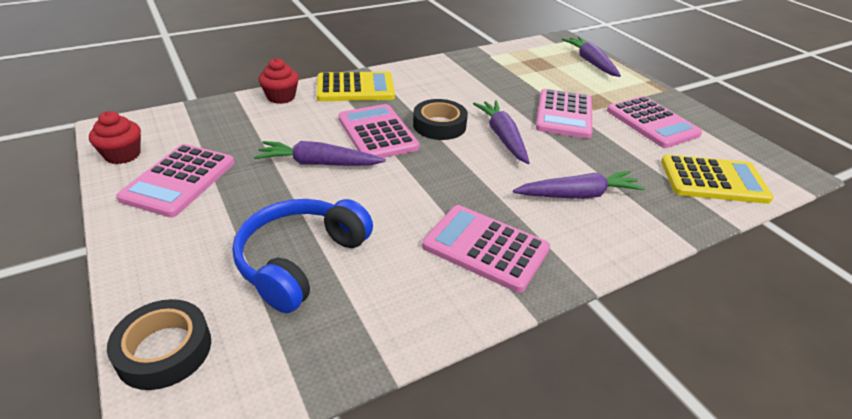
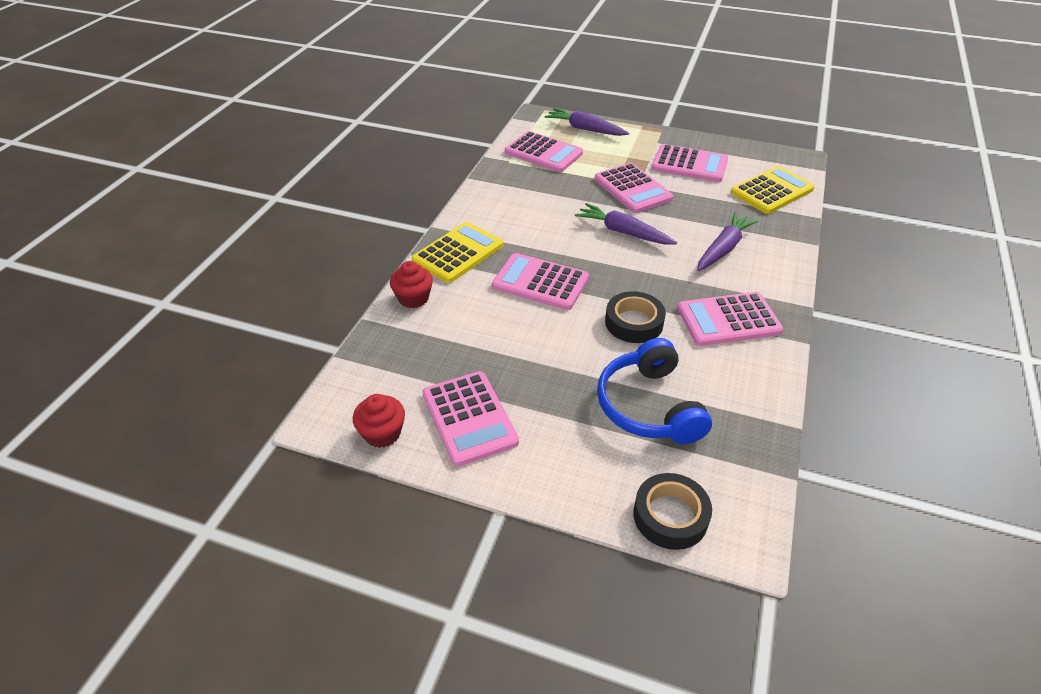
camera: 40 degrees left, 5 degrees up
(319, 163) = (543, 334): purple carrot -> none
(439, 125) = (570, 248): black tape -> black tape (634, 322)
(527, 62) = (543, 153): none -> pink calculator

